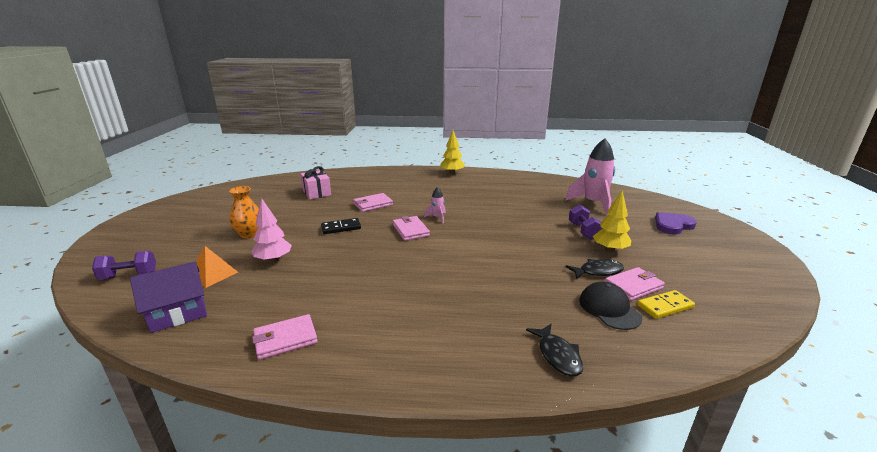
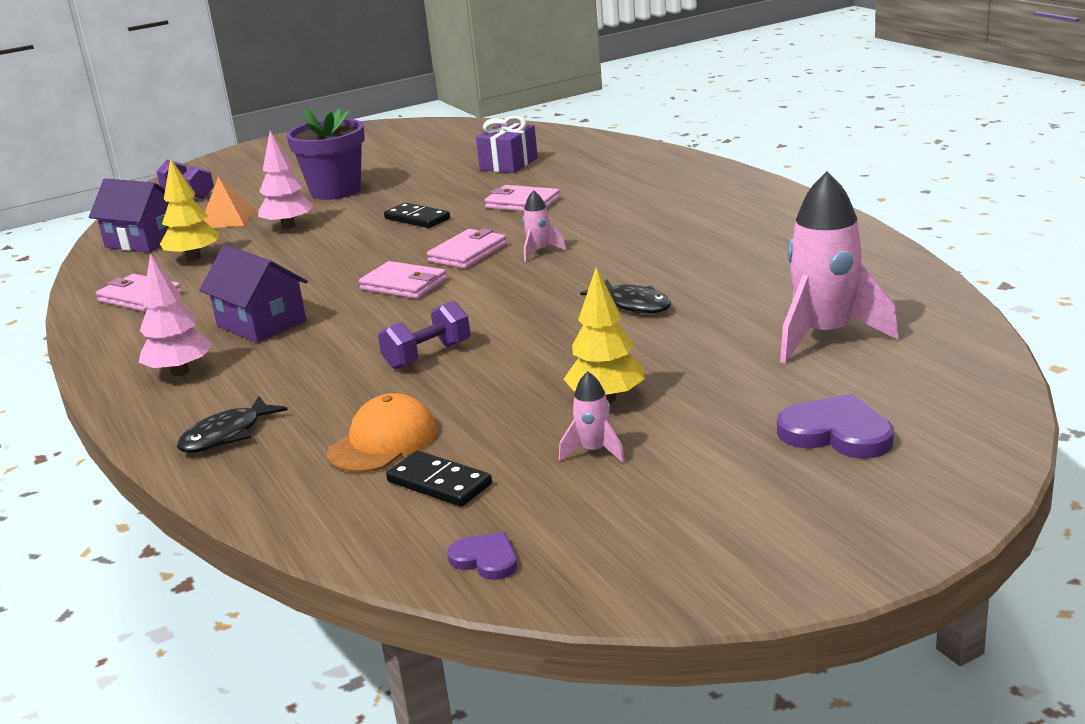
camera: 60 degrees right, 0 degrees up
(249, 234) = (335, 191): orange vase -> purple flower pot
(317, 193) = (509, 164): pink gift -> purple gift
(409, 304) = (261, 323): none -> purple house
(443, 351) = (180, 372): none -> pink tree
(452, 173) = (759, 195): yellow tree -> yellow tree (194, 258)
(583, 231) = (658, 360): purple dumbbell -> purple dumbbell (427, 356)
(598, 271) = (501, 408): black fish -> black fish (633, 304)
(609, 309) = (383, 442): black cap -> orange cap
(633, 286) = (482, 445): pink wallet -> pink wallet (404, 285)
(657, 265) = (594, 451): none -> pink rocket
(665, 306) = (439, 483): yellow domino -> black domino
(745, 315) = (486, 559): none -> purple heart

